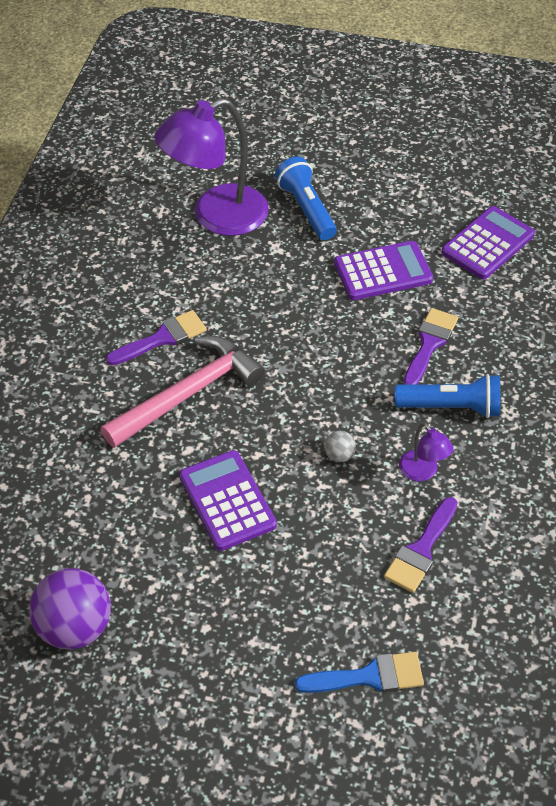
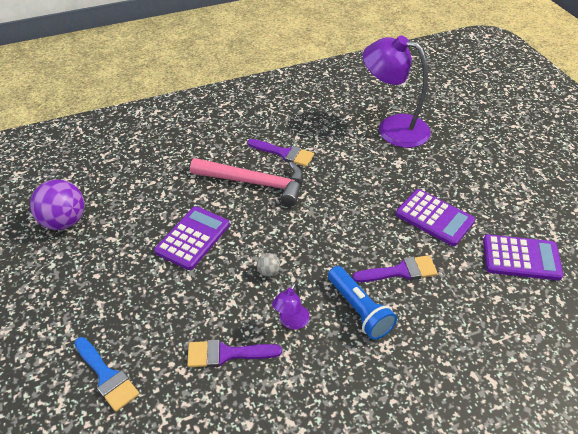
camera: 55 degrees right, 5 degrees down
(306, 209) = (443, 159): blue flashlight -> none

